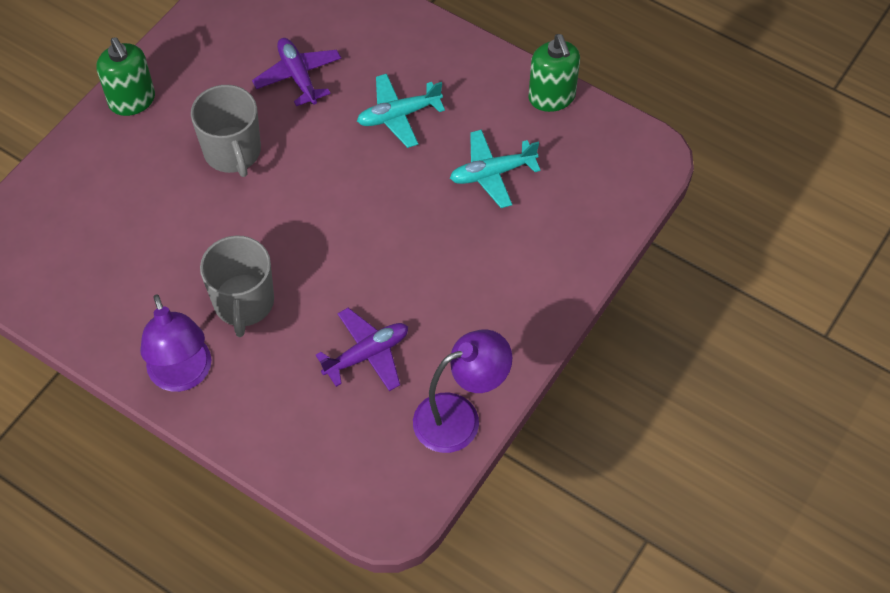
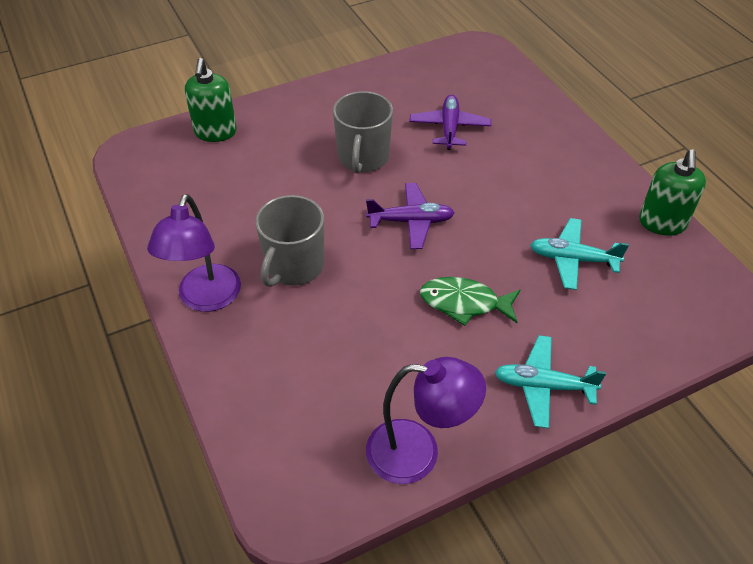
camera: 30 degrees right, 10 degrees down
(132, 101) = (313, 98): green soap dispenser -> green soap dispenser (215, 132)
(367, 354) = (368, 355): purple plane -> purple plane (411, 221)
(398, 115) = (515, 184): turquoise plane -> turquoise plane (543, 386)
(421, 264) = (464, 303): none -> green fish

